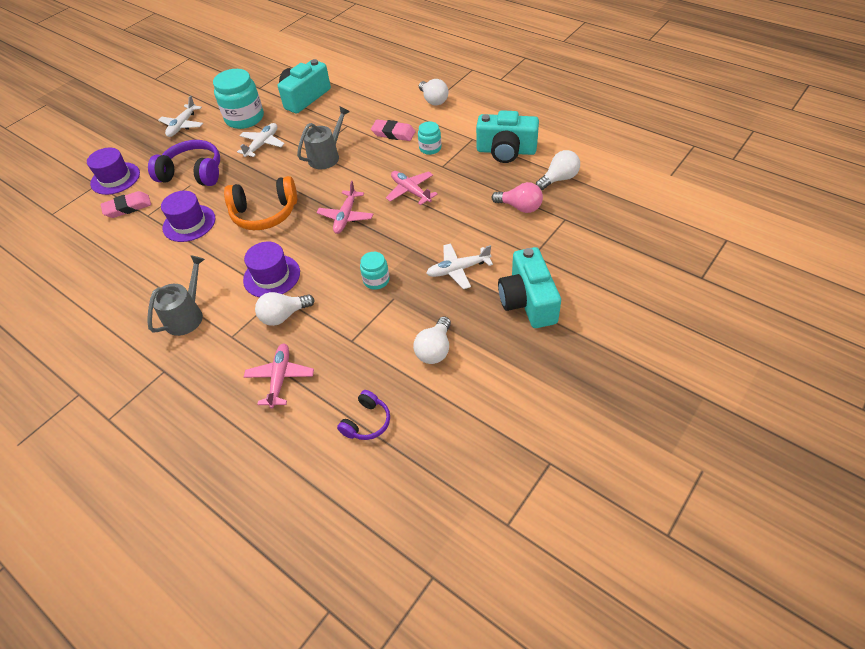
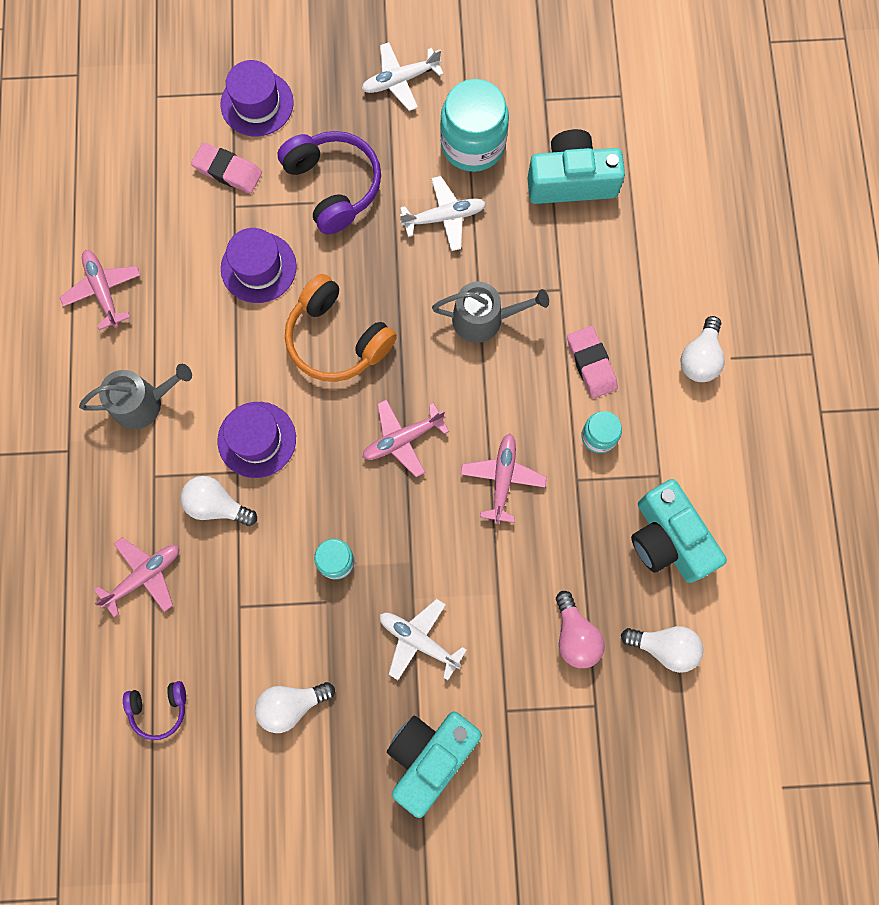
camera: 45 degrees right, 25 degrees up
(106, 296) = (103, 290): none -> pink plane

